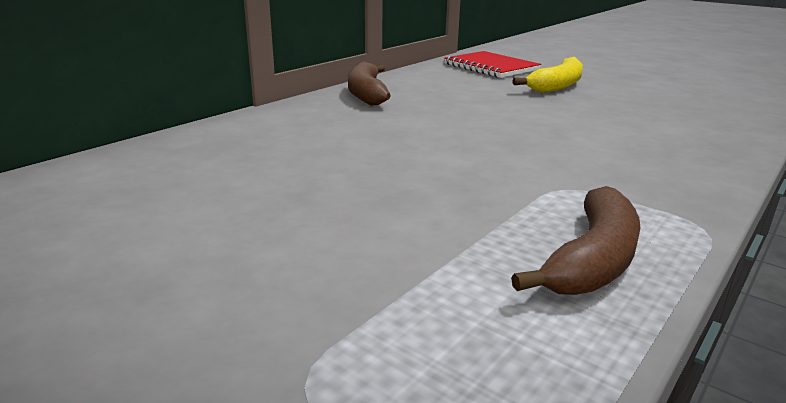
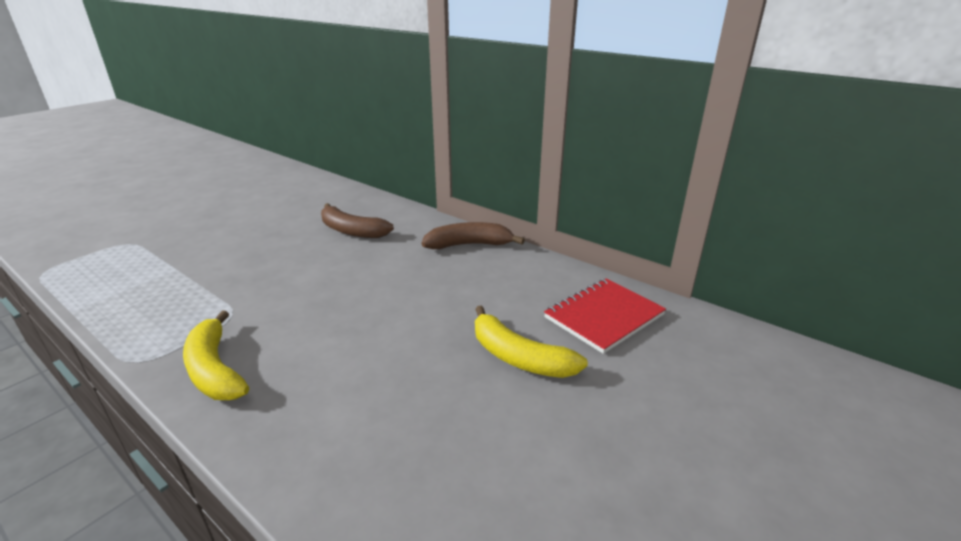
camera: 90 degrees right, 5 degrees up
(592, 260) = (142, 309): brown banana -> brown banana (351, 231)
(670, 180) = (215, 369): none -> yellow banana

